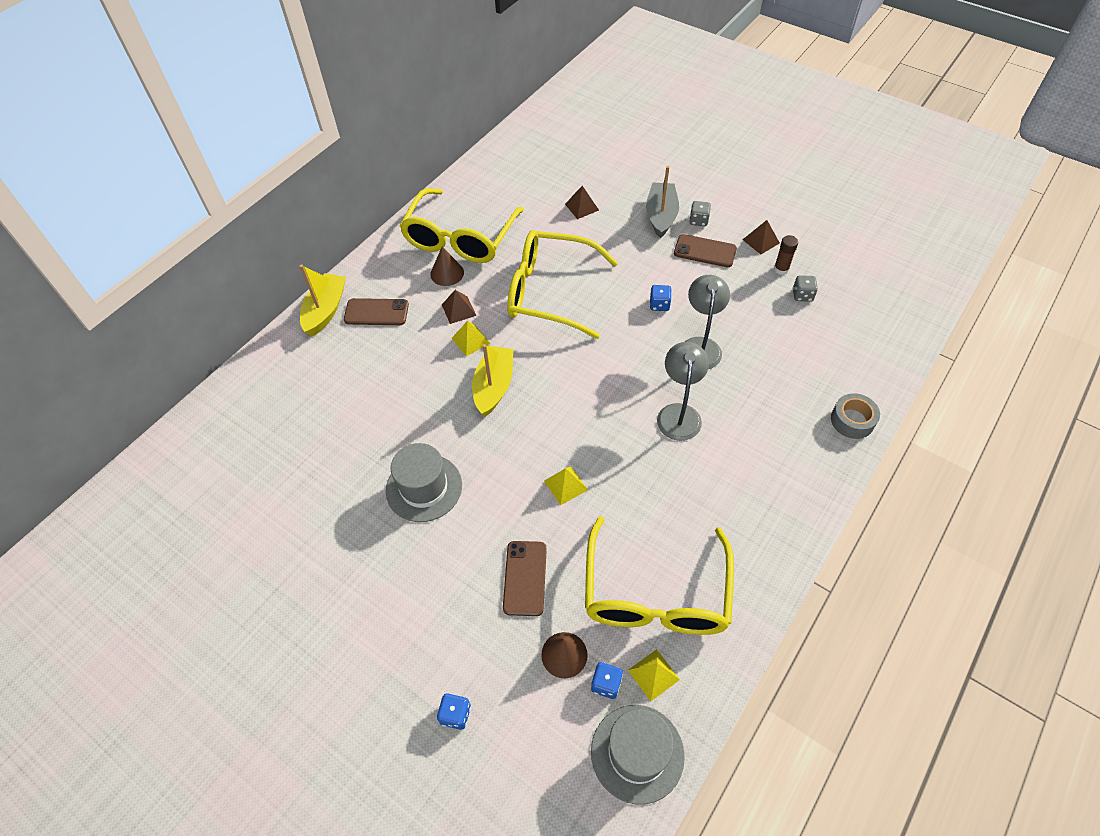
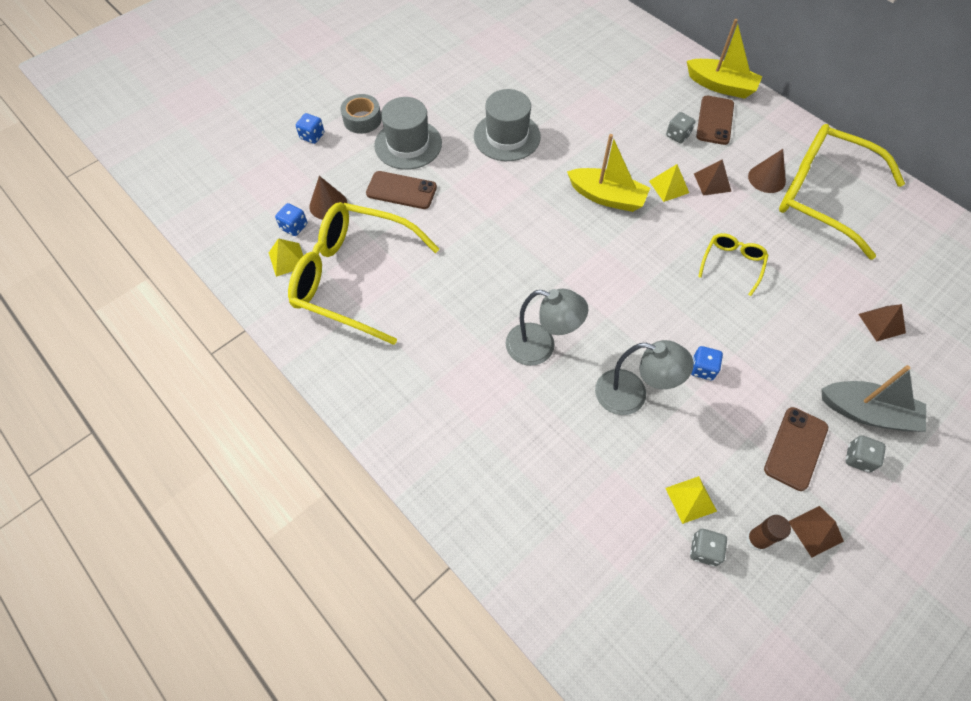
camera: 100 degrees right, 5 degrees up
(401, 339) = (677, 135): none -> grey dice
(550, 292) = (732, 264): yellow glasses -> yellow glasses, size x0.45
(565, 485) = (481, 233): yellow pyramid -> yellow pyramid (691, 499)
(637, 753) = (236, 235): grey hat -> grey hat (408, 144)
(852, 420) = (490, 531): grey tape -> grey tape (362, 119)

